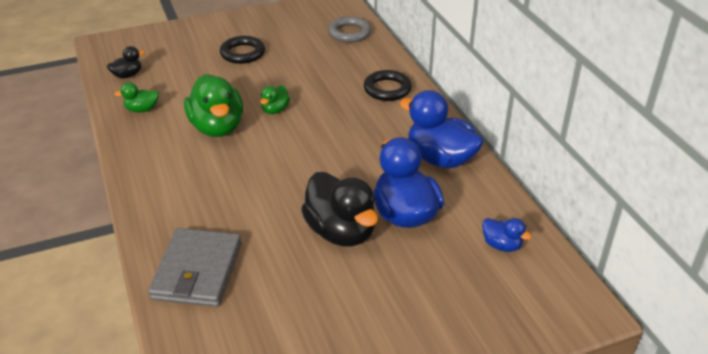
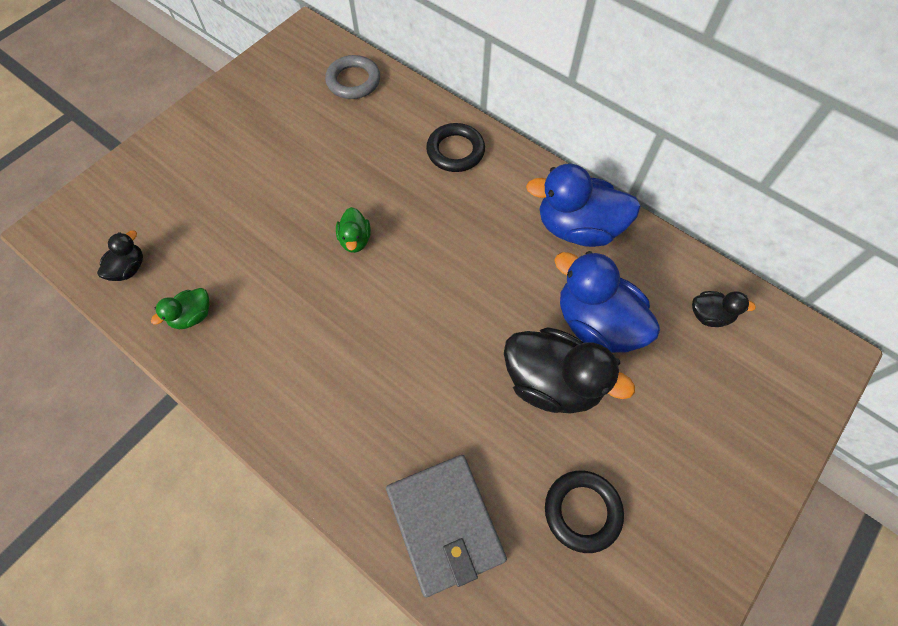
camera: 30 degrees left, 25 degrees up
(217, 127) = (308, 299): green duck -> none
(242, 53) = (250, 167): black ring -> black ring (582, 511)
(501, 245) = (709, 315): blue duck -> black duck

